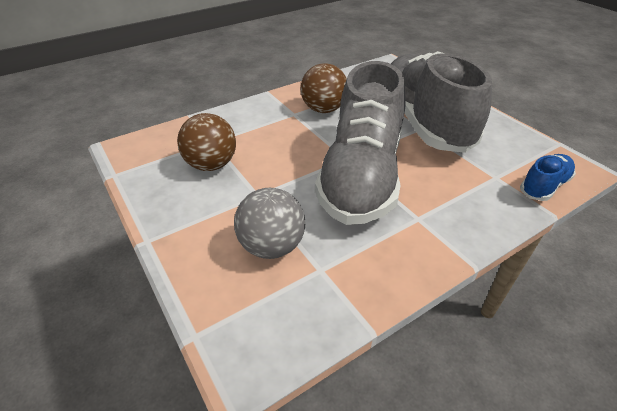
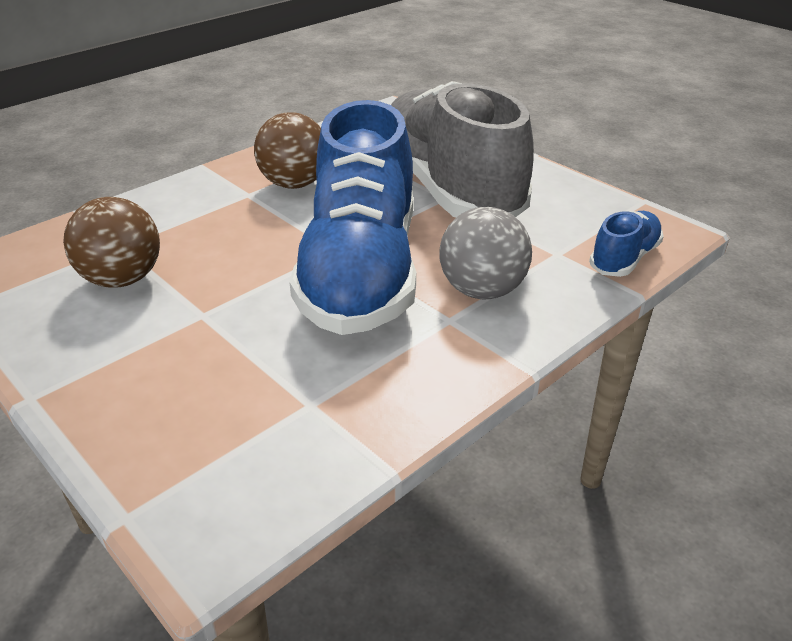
camera: 10 degrees left, 5 degrees down
(272, 246) = (232, 382): grey ball -> grey ball (482, 290)
(361, 176) = (361, 272): grey shoe -> blue shoe

